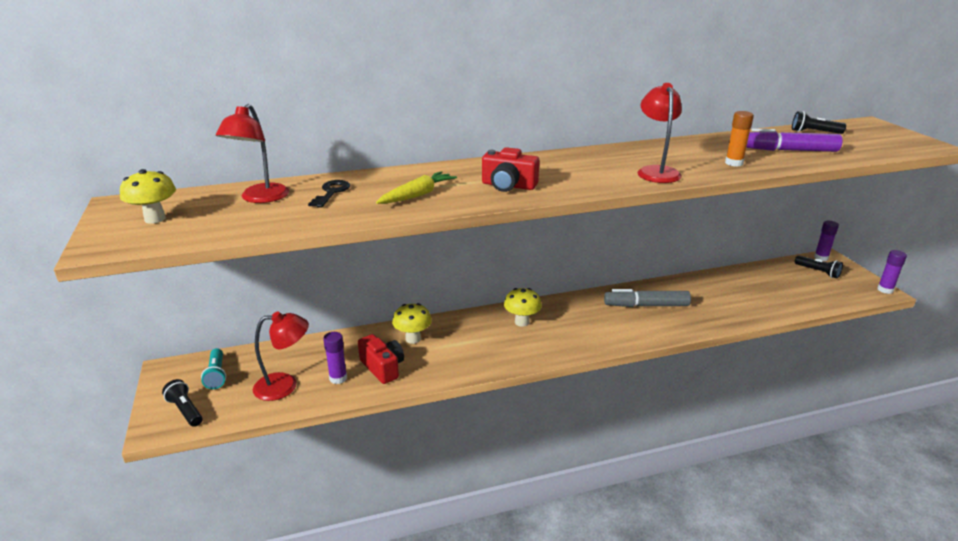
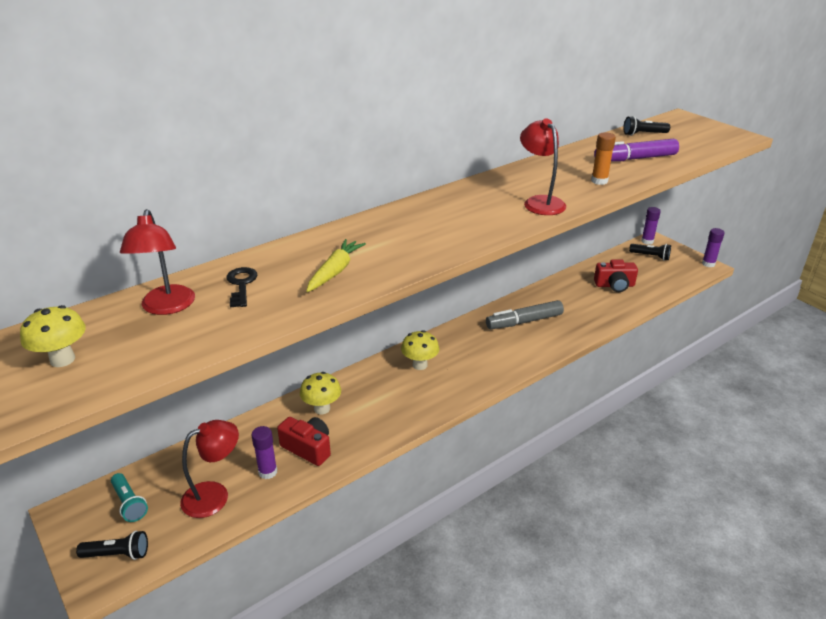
camera: 20 degrees left, 5 degrees up
(185, 410) = (117, 554): black flashlight -> black flashlight turned 150 degrees clockwise
(508, 186) = (416, 243): red camera -> red camera (614, 285)

